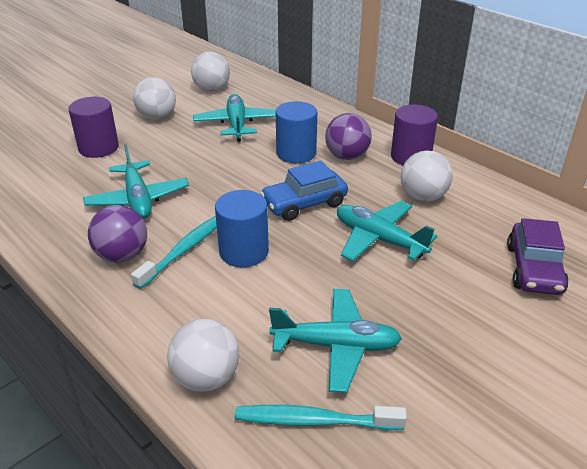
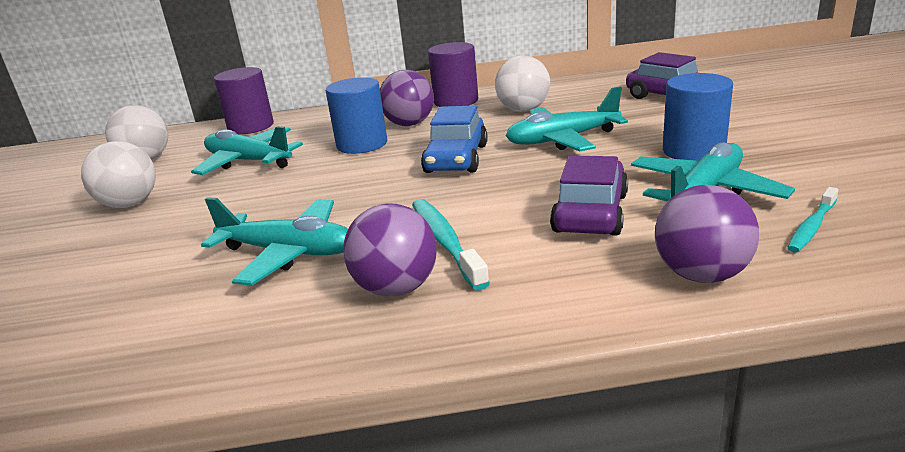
camera: 50 degrees left, 10 degrees down
(98, 148) = (111, 260): purple cylinder -> purple cylinder (251, 126)
(206, 378) = (701, 275): white ball -> purple ball
(244, 252) = (496, 206): blue cylinder -> blue cylinder (693, 151)
(262, 297) = (590, 213): none -> purple car
(315, 421) = (812, 227): turquoise toothbrush -> turquoise toothbrush, size x0.64

